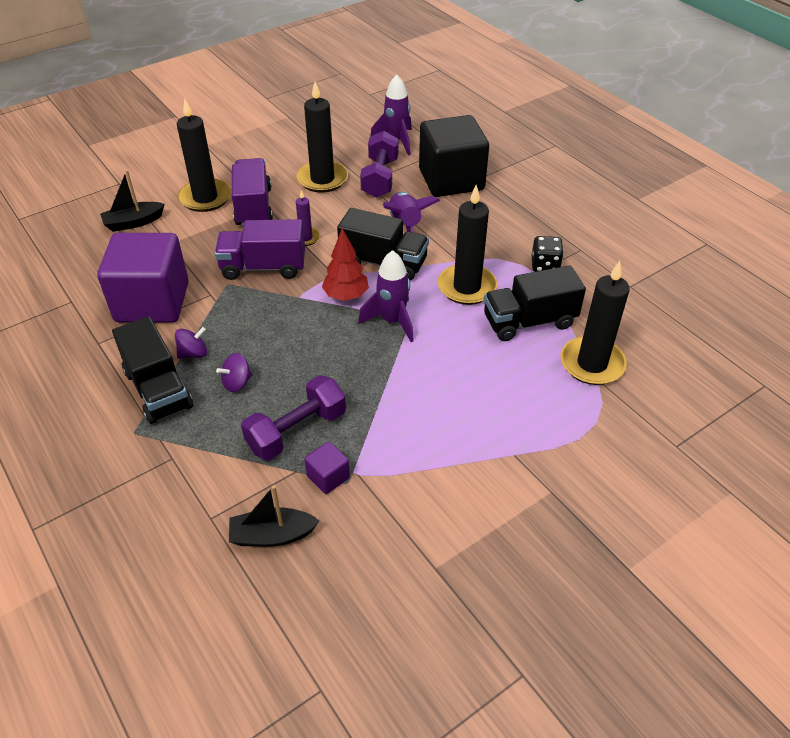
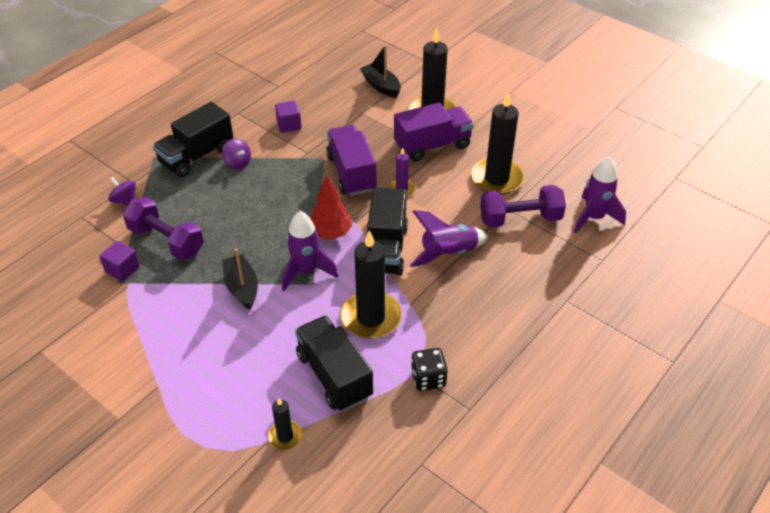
camera: 75 degrees right, 0 degrees up
(152, 302) = (289, 125): purple cube -> purple cube, size x0.41
(237, 383) = (211, 194): purple spinning top -> purple spinning top (125, 200)
(272, 535) = (67, 252): black boat -> black boat (242, 287)
(451, 180) = (546, 275): black cube -> none
(592, 364) = (285, 436): black candle -> black candle, size x0.50

